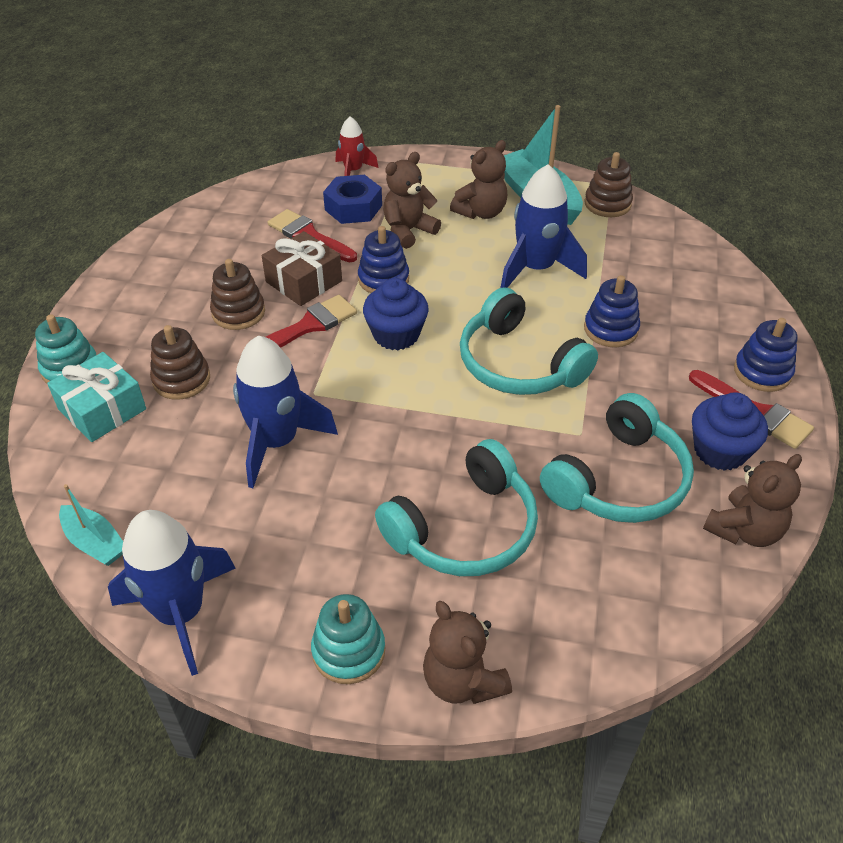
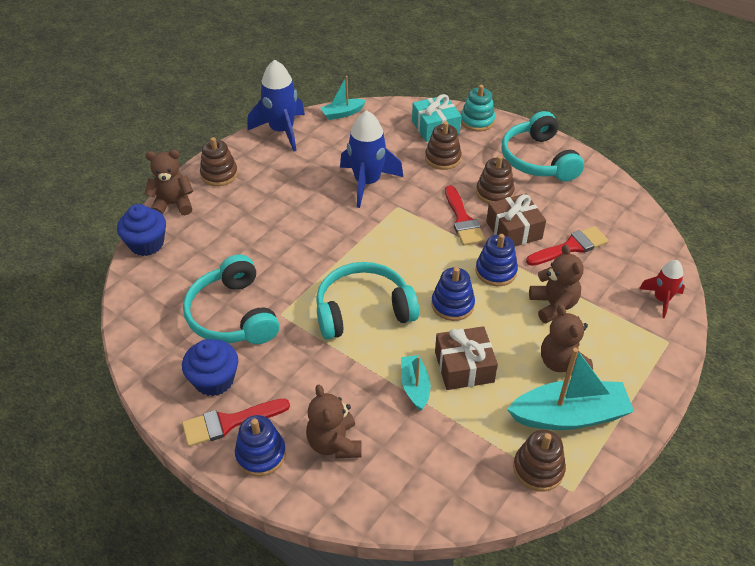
camera: 115 degrees right, 0 degrees up
(348, 651) = (219, 174): turquoise stacking toy -> brown stacking toy
(353, 207) = (601, 283): blue nut -> none
(396, 335) = (430, 258): blue cupcake -> blue cupcake (147, 244)
(465, 529) = (252, 235): turquoise headphones -> turquoise headphones (538, 159)
(536, 269) = (464, 367): blue rocket -> brown gift
(588, 294) = (415, 386): none -> turquoise boat
(610, 329) = (366, 380): blue stacking toy -> blue stacking toy (452, 305)
(744, 530) = (153, 356): brown teddy bear -> brown teddy bear (334, 443)

